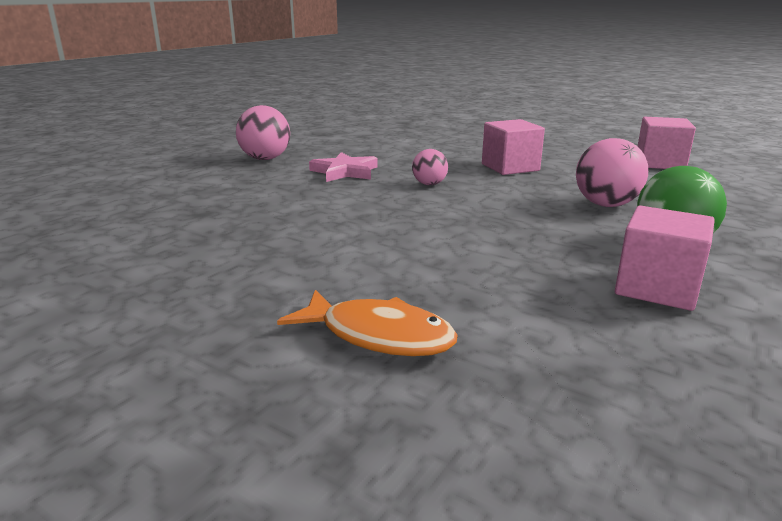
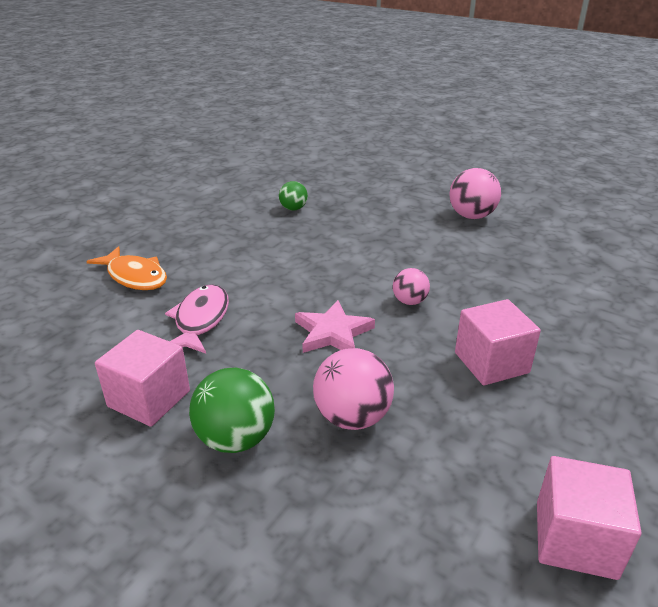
camera: 90 degrees right, 10 degrees up
(188, 231) = (293, 209): none -> green ball
(345, 172) = (440, 256): pink star -> pink star (332, 332)
(379, 335) = (135, 276): orange fish -> orange fish turned 75 degrees counterclockwise
(490, 272) = (200, 320): none -> pink fish

